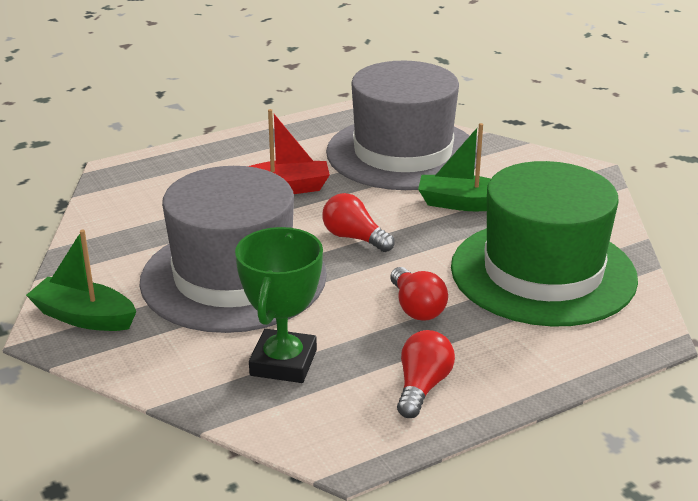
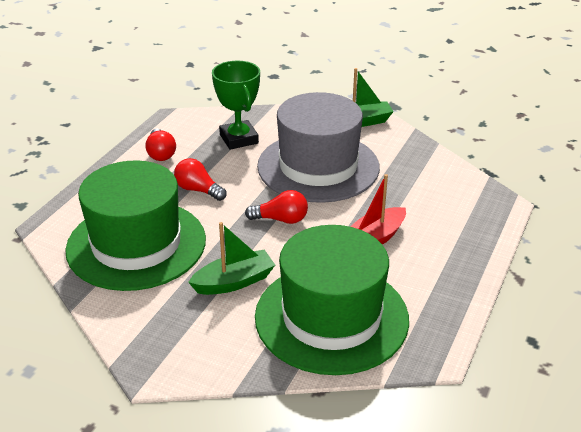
camera: 145 degrees right, 5 degrees up
(403, 153) = (331, 317): grey hat -> green hat

